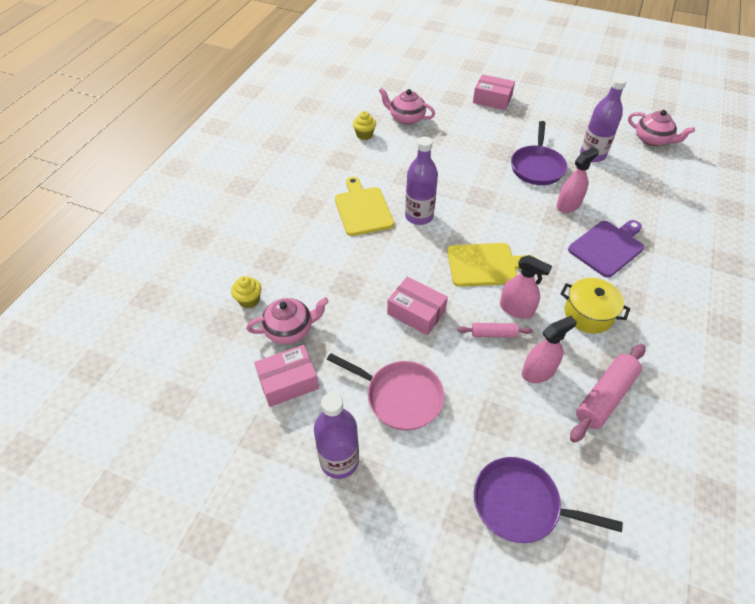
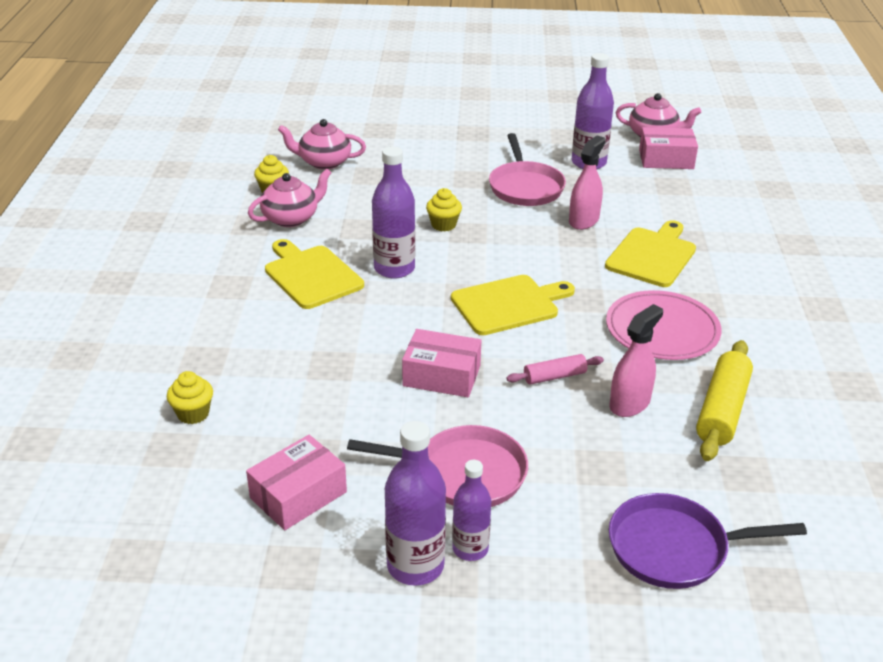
camera: 20 degrees left, 15 degrees down
(290, 329) = (271, 434): pink teapot -> pink teapot (291, 218)
(380, 459) = (470, 549): none -> purple bottle
(466, 187) = (443, 225): none -> yellow cupcake
(492, 99) = (432, 124): pink box -> pink box (666, 159)
(516, 309) = (571, 343): pink spray bottle -> none
(537, 167) = (525, 187): purple pan -> pink pan
(588, 314) = (662, 330): yellow pot -> pink plate
(605, 396) = (722, 410): pink rolling pin -> yellow rolling pin
(607, 247) = (652, 255): purple cutting board -> yellow cutting board

